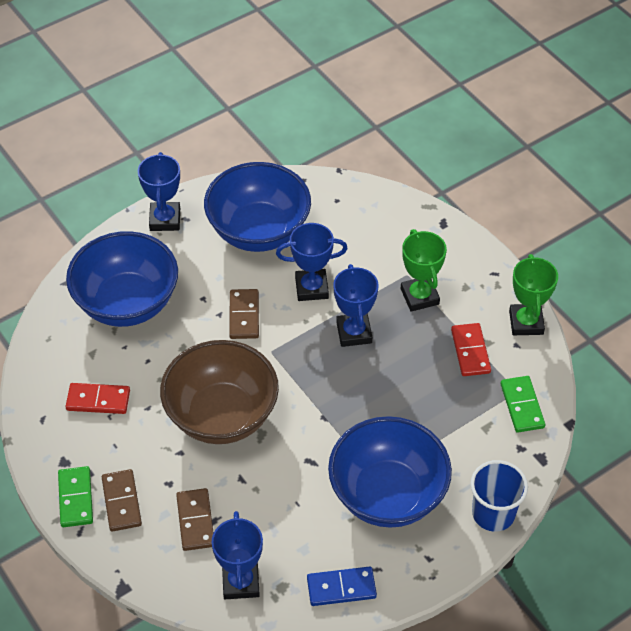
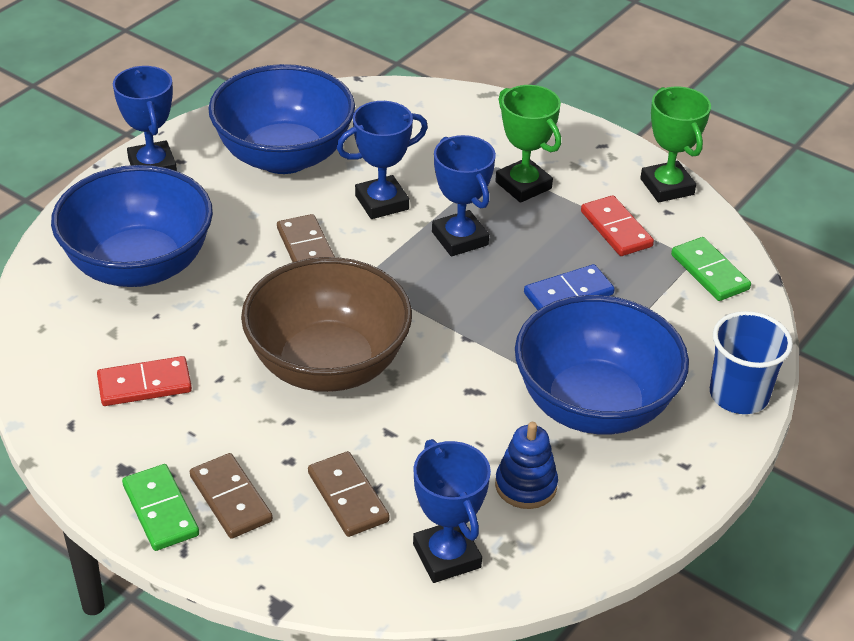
camera: 20 degrees left, 10 degrees down
(314, 544) = (526, 485): none -> blue stacking toy
(341, 588) = (588, 528): blue domino -> blue domino (568, 294)

